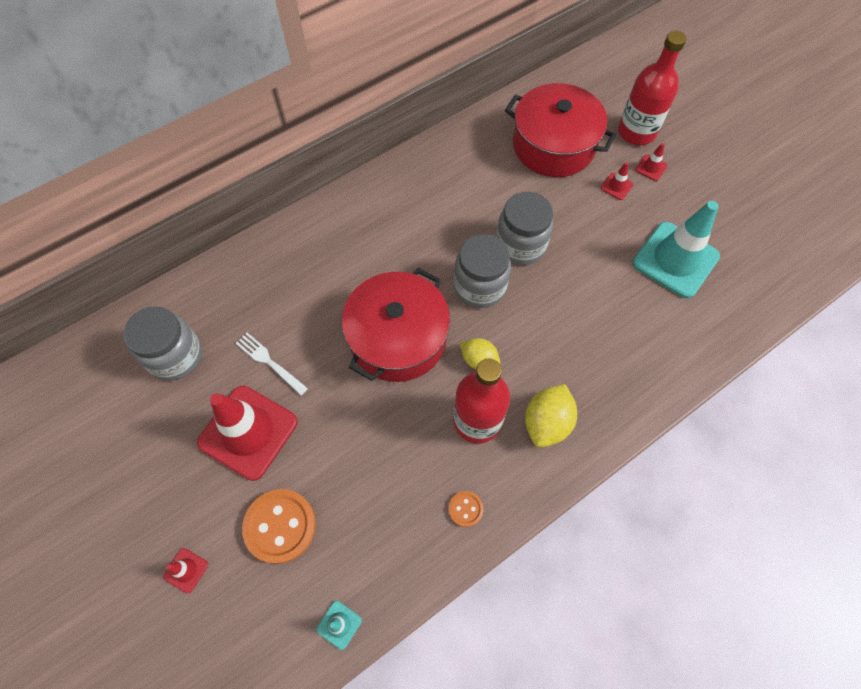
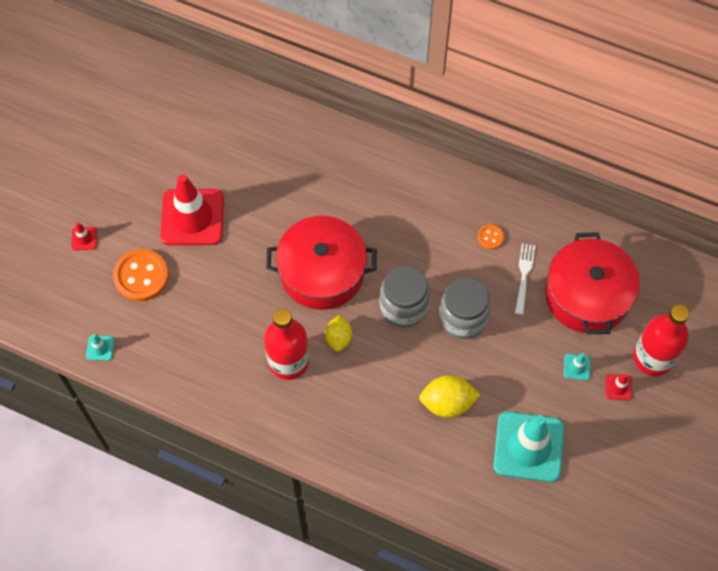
camera: 60 degrees right, 0 degrees up
(176, 356) = (219, 137): grey jar -> none
(269, 362) = (250, 199): white fork -> white fork (524, 276)
(465, 509) = (218, 386): orange button -> orange button (490, 237)
(546, 422) = (316, 411): yellow lemon -> yellow lemon (447, 403)
(616, 186) = (576, 367): red traffic cone -> turquoise traffic cone

